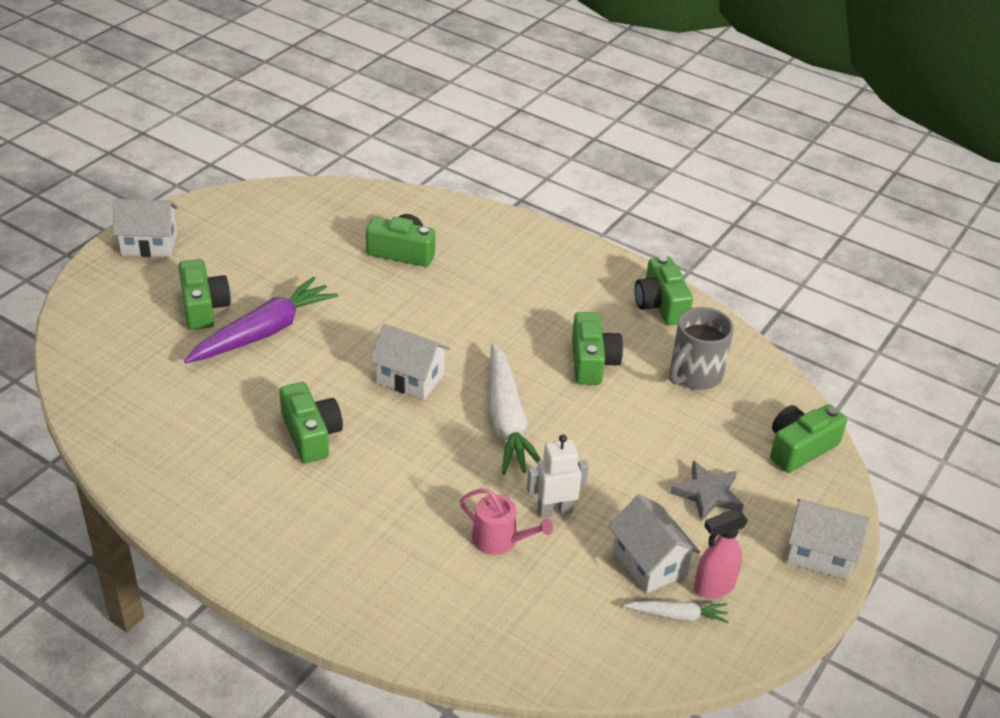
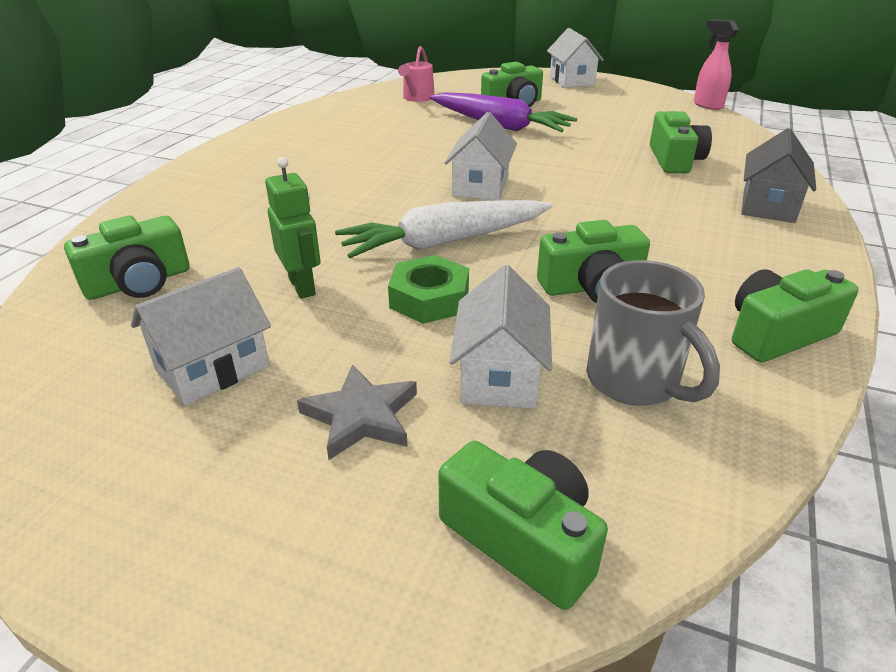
camera: 80 degrees right, 5 degrees down
(311, 434) = (379, 157): green camera -> green camera (139, 282)
(500, 540) = (251, 258): pink watering can -> pink watering can (417, 98)
(504, 240) = (768, 206): none -> grey house
(554, 510) = (302, 286): white robot -> green robot
(588, 443) = (429, 299): none -> green nut
(677, 616) = (108, 403): white carrot -> none
(694, 375) = (635, 381): grey mug -> grey mug turned 150 degrees counterclockwise
(713, 587) = (158, 436): pink spray bottle -> pink spray bottle (707, 105)
(819, 553) = (229, 585): white house -> white house (499, 376)

